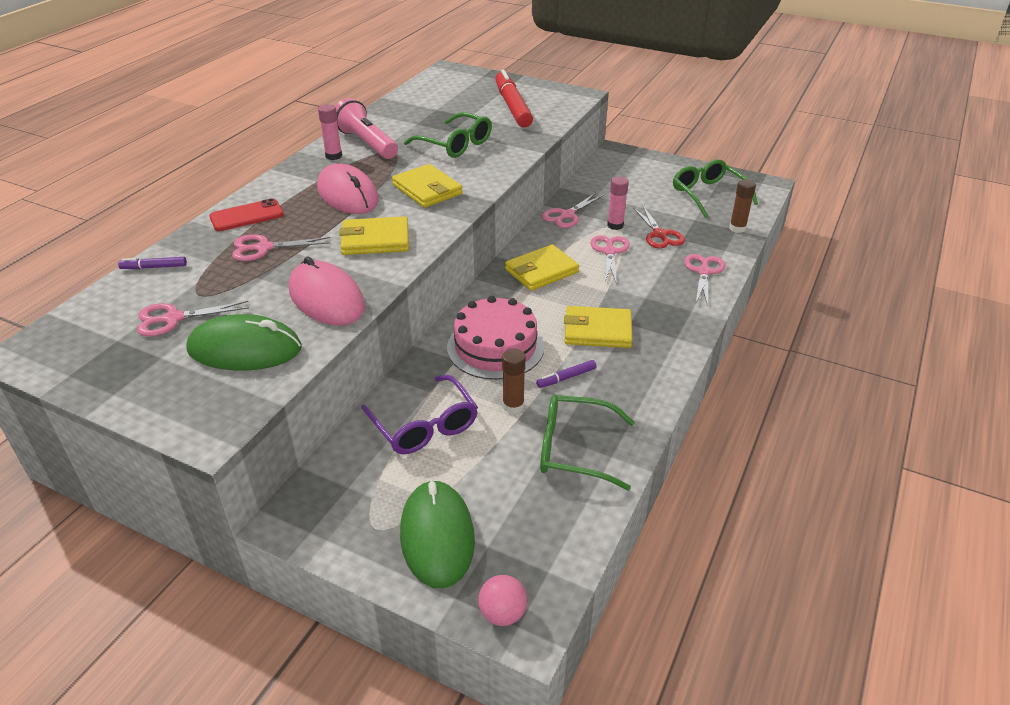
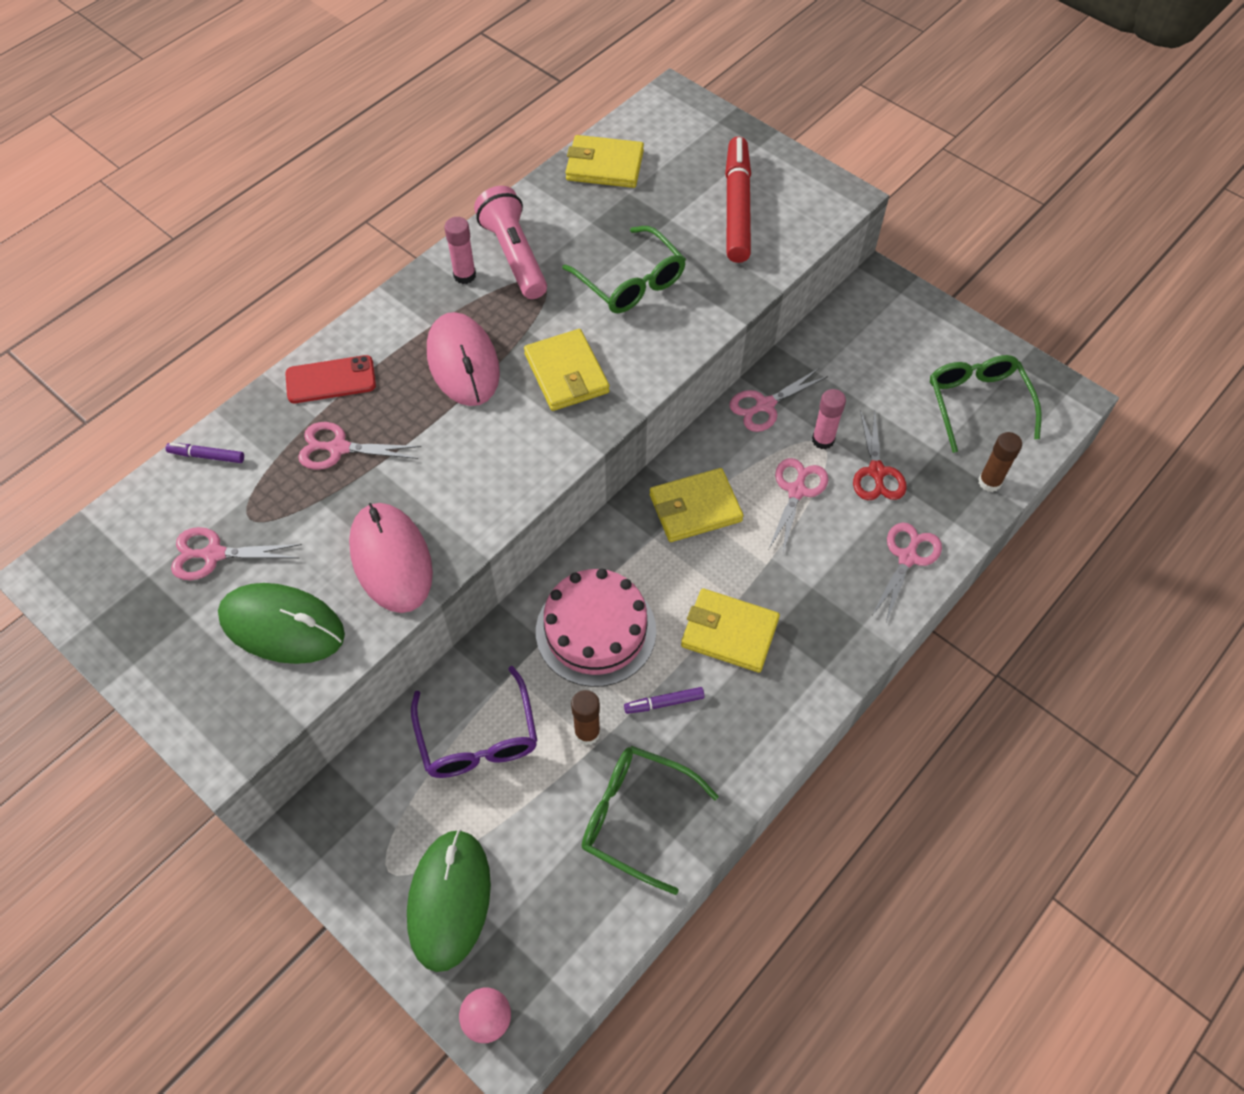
camera: 15 degrees right, 20 degrees up
(375, 240) = (475, 462): yellow wallet -> yellow wallet (604, 165)

